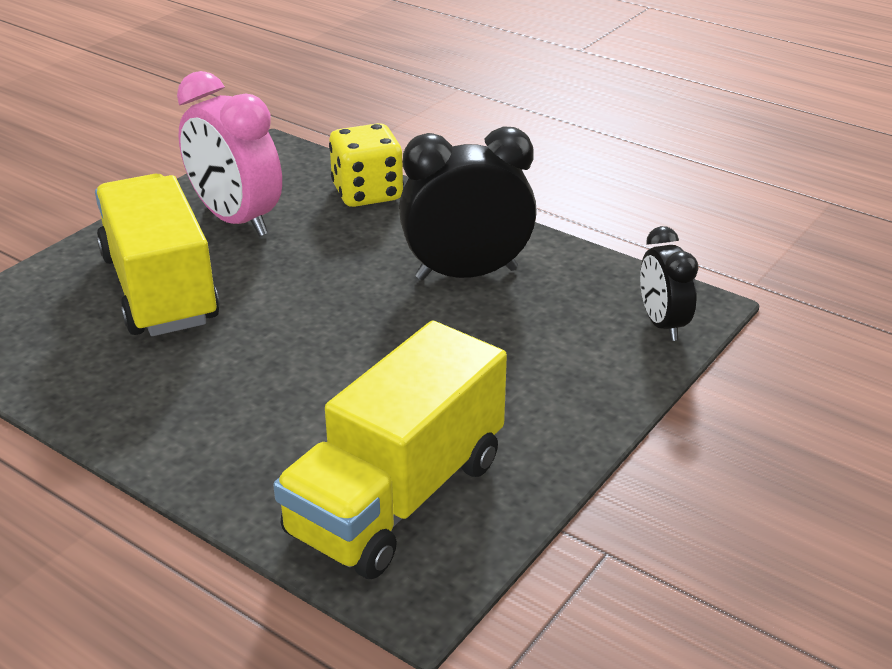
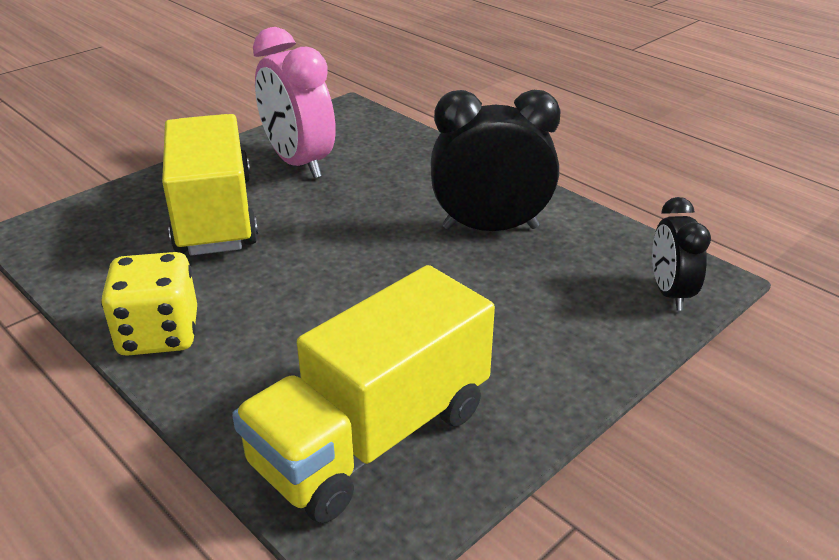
camera: 10 degrees right, 0 degrees up
(367, 193) = (418, 150): yellow dice -> yellow dice (159, 334)

